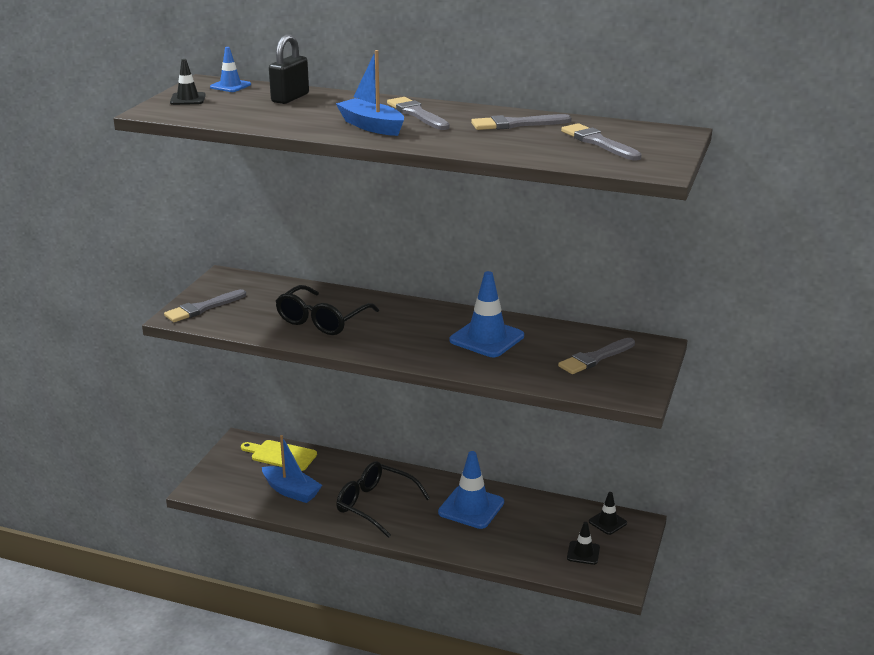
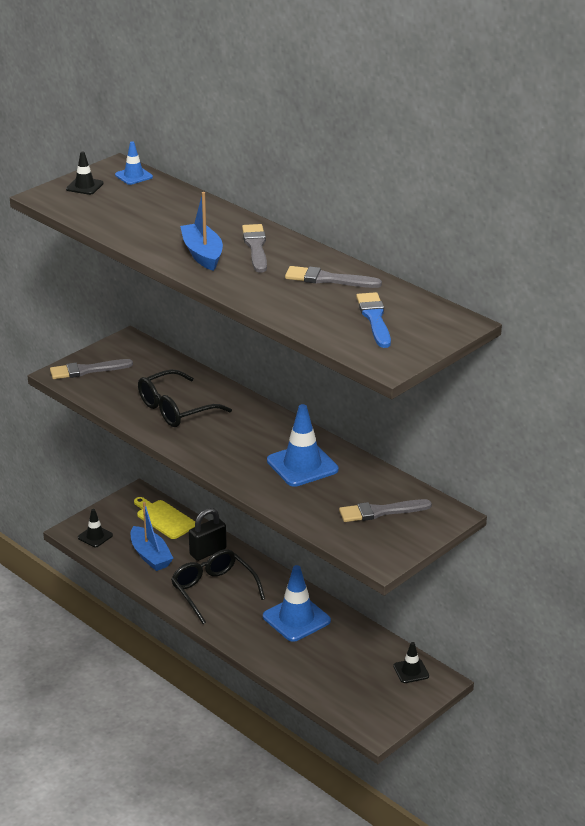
camera: 25 degrees right, 5 degrees up
(290, 98) = (169, 203): black padlock -> black padlock (208, 552)
(583, 553) = (364, 692): black traffic cone -> black traffic cone (95, 536)
(598, 142) = (374, 318): grey brush -> blue brush

